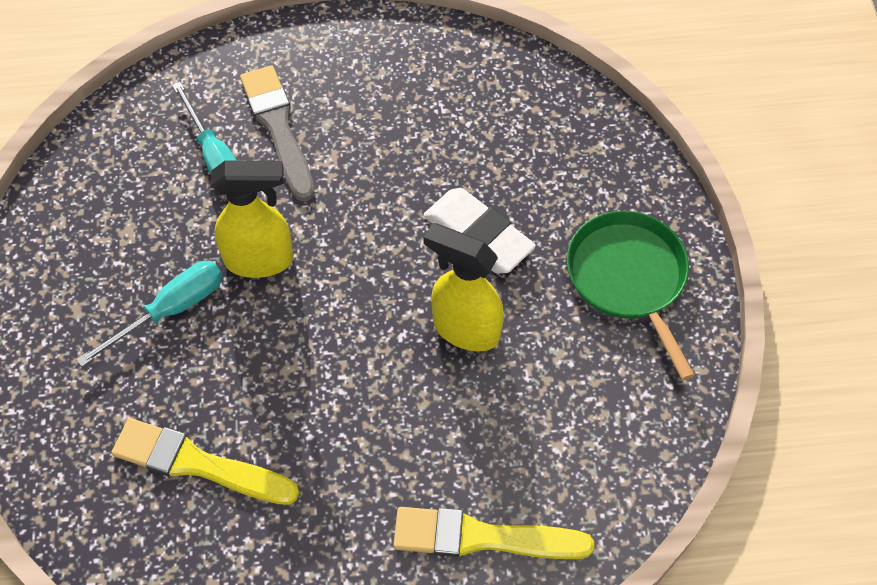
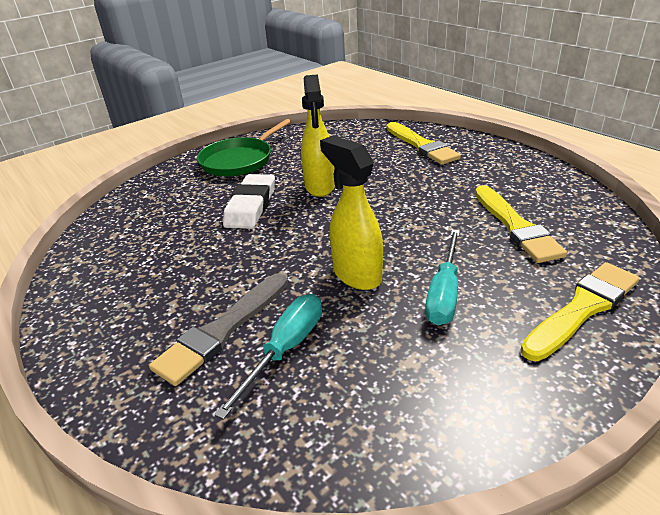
camera: 120 degrees left, 25 degrees down
(53, 398) = (582, 308): none -> yellow brush
(171, 310) = (444, 293): turquoise screwdriver -> turquoise screwdriver turned 90 degrees counterclockwise

